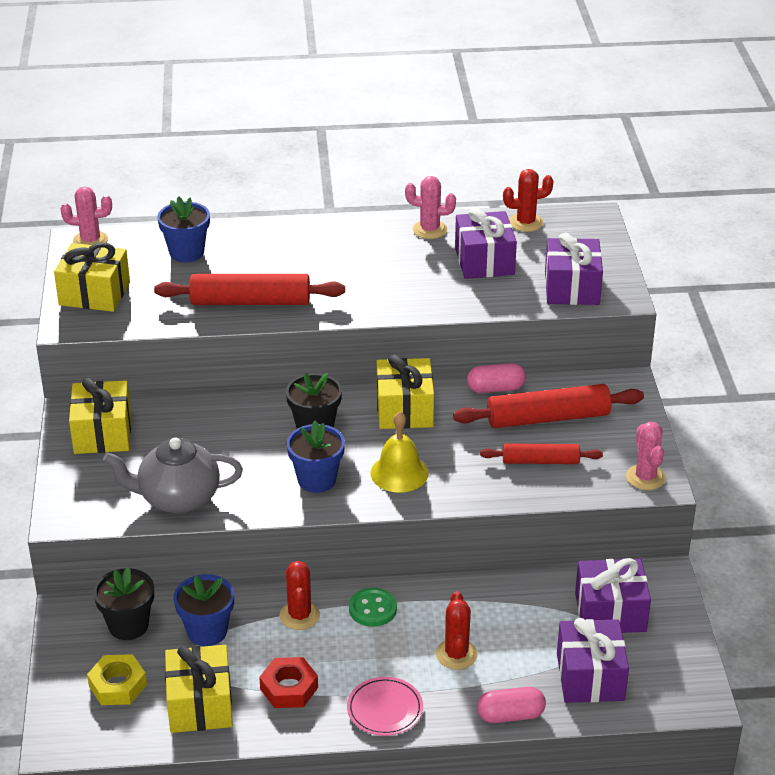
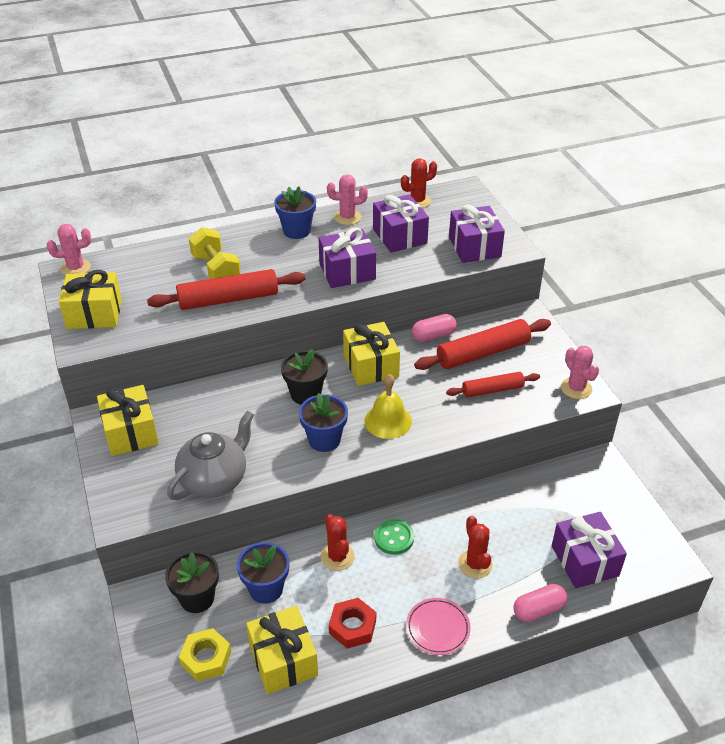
camera: 15 degrees left, 5 degrees up
(178, 498) = (214, 479): grey teapot -> grey teapot turned 150 degrees clockwise
(186, 252) = (160, 266): blue flower pot -> blue flower pot (297, 231)
(249, 267) = (216, 270): none -> yellow dumbbell
(610, 612) = (576, 501): purple gift -> purple gift (347, 271)

